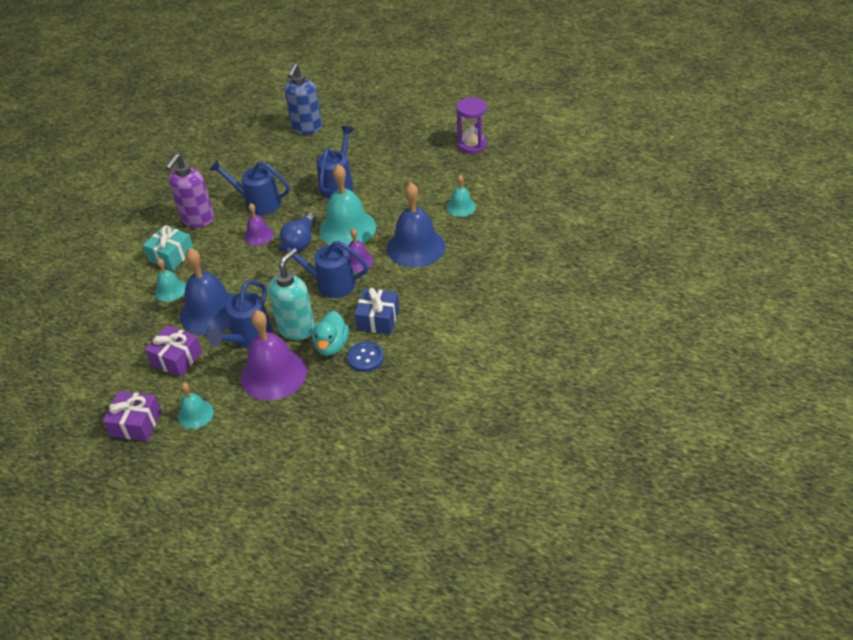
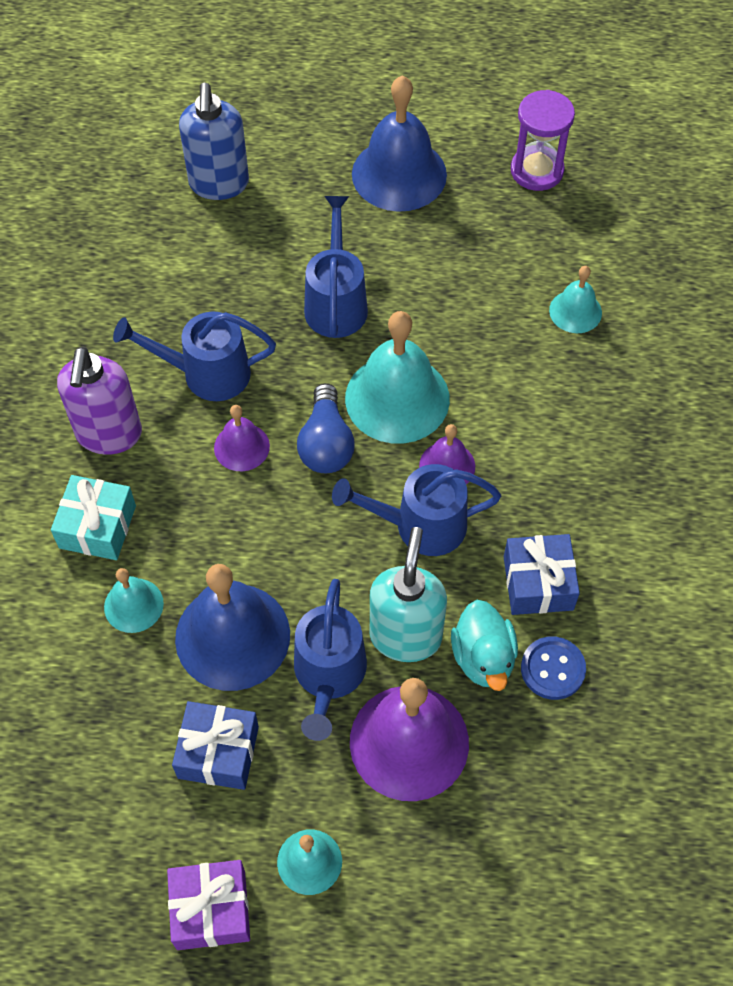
camera: 20 degrees left, 15 degrees up
(176, 358) = (218, 752): purple gift -> blue gift
(416, 247) = (535, 415): blue bell -> blue bell (399, 174)

